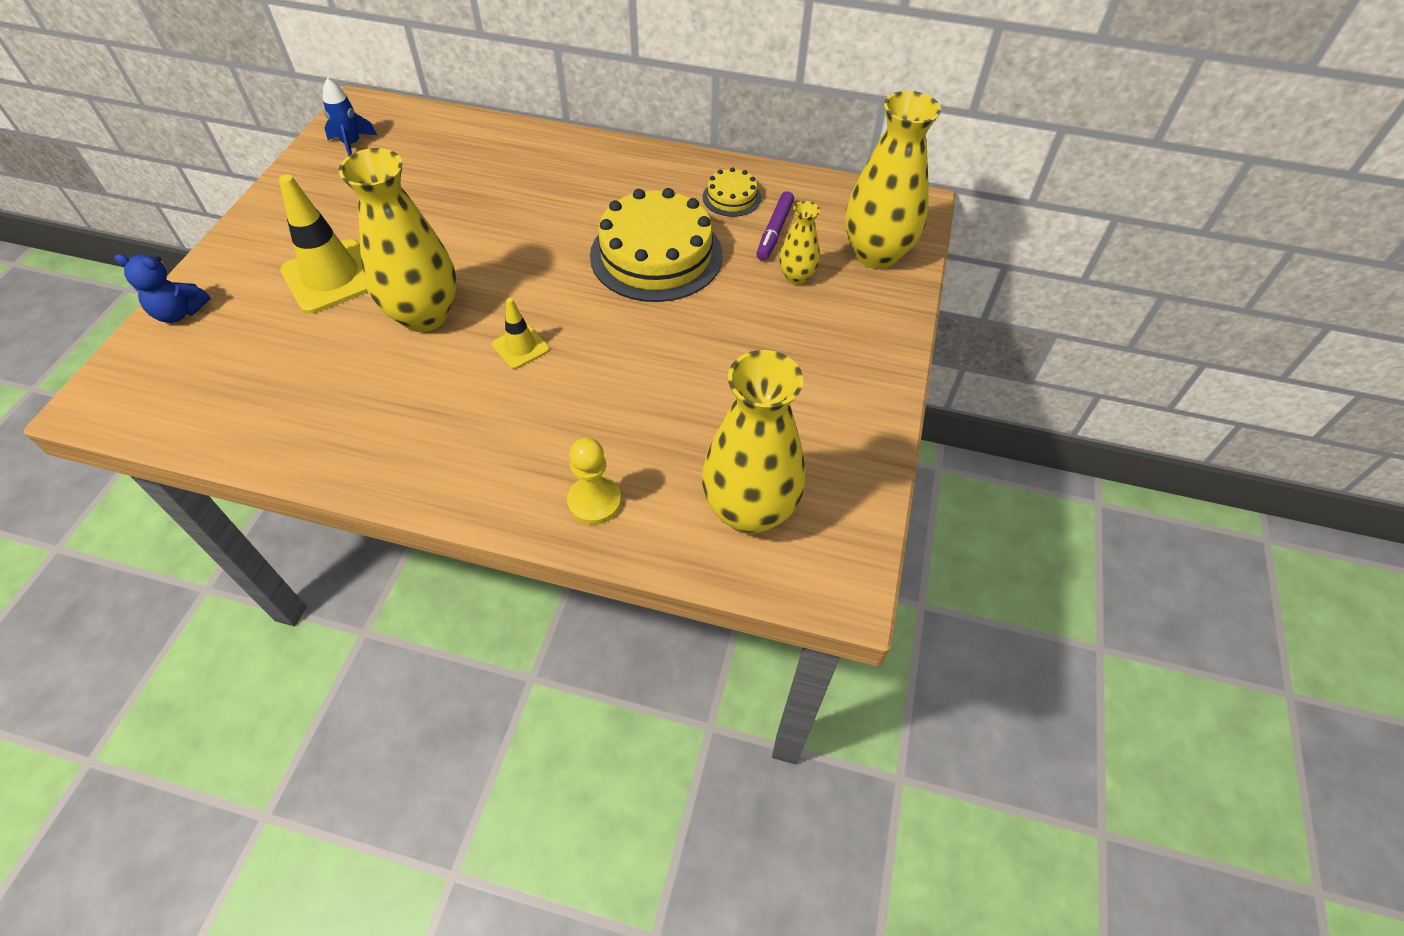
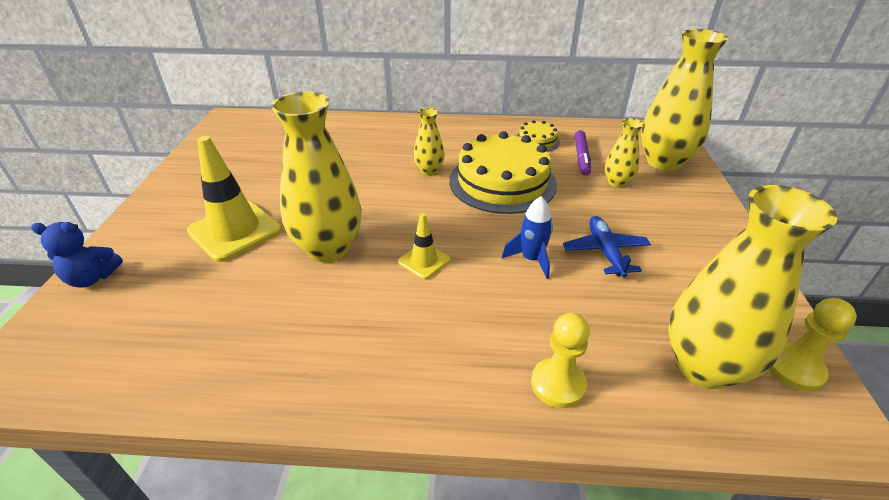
camera: 10 degrees left, 15 degrees down
(352, 145) = (229, 141): blue rocket -> blue rocket (531, 259)
(575, 225) = (429, 171): none -> yellow vase
(725, 368) = (605, 252): none -> blue plane
(840, 529) = (794, 368): none -> yellow pawn

